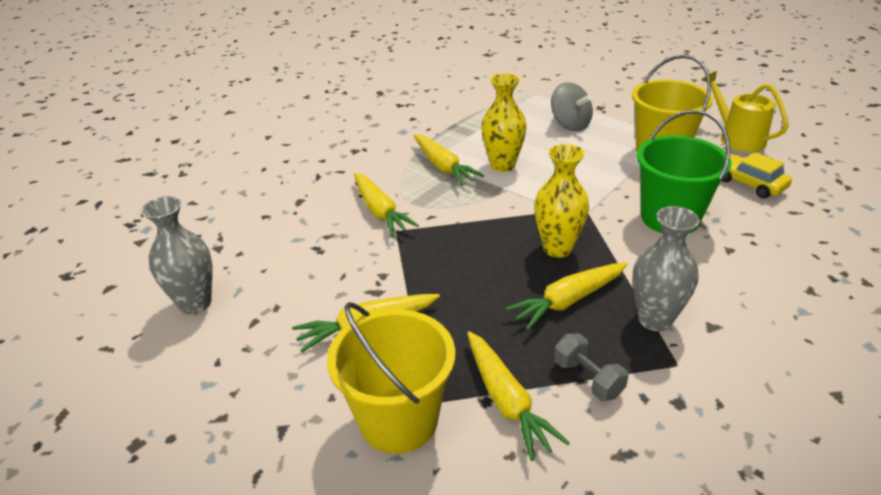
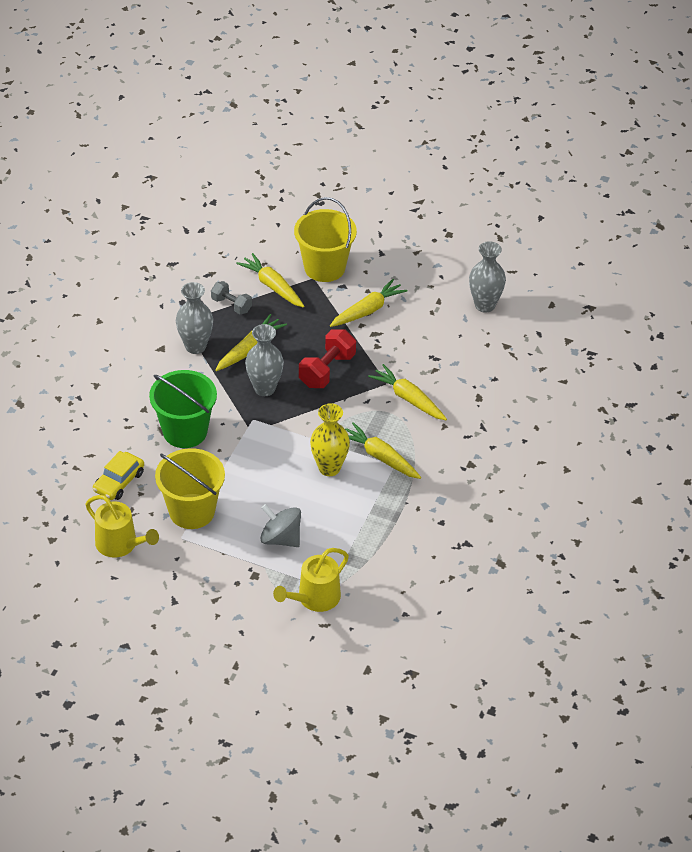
camera: 160 degrees right, 10 degrees up
(465, 256) = (327, 370): none -> red dumbbell
(549, 91) = (314, 598): none -> yellow watering can
(557, 248) = (264, 388): yellow vase -> grey vase
(749, 183) = (119, 482): yellow car -> yellow car turned 90 degrees clockwise

